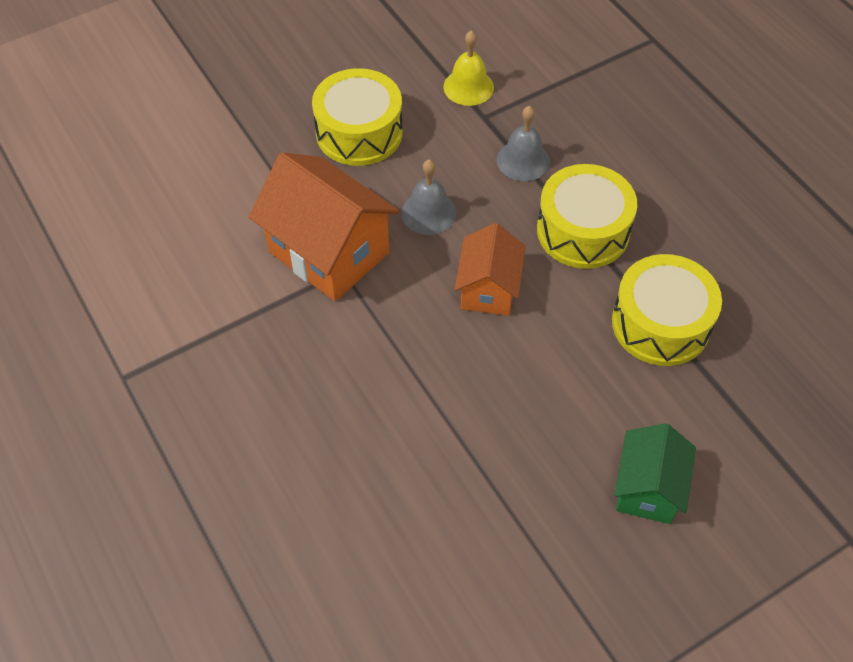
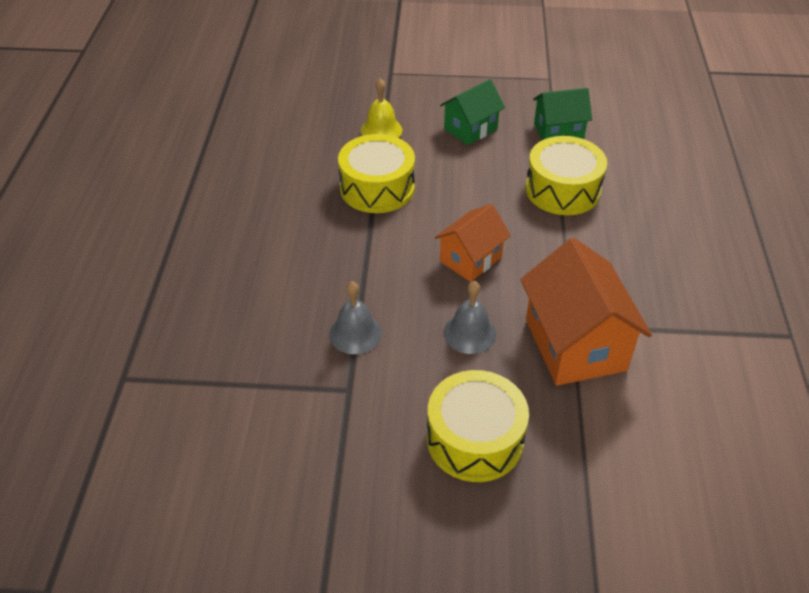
camera: 145 degrees left, 10 degrees down
(468, 87) = (334, 428): yellow bell -> yellow bell (381, 130)
(536, 557) = (558, 132): none -> green house
(583, 231) = (366, 261): yellow drum -> yellow drum (562, 190)

